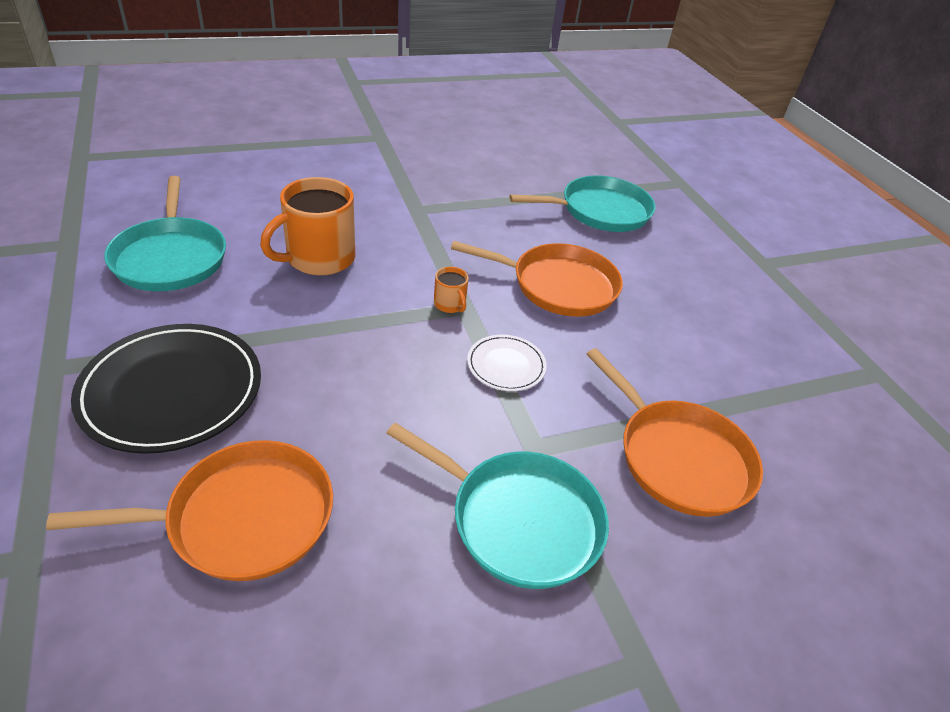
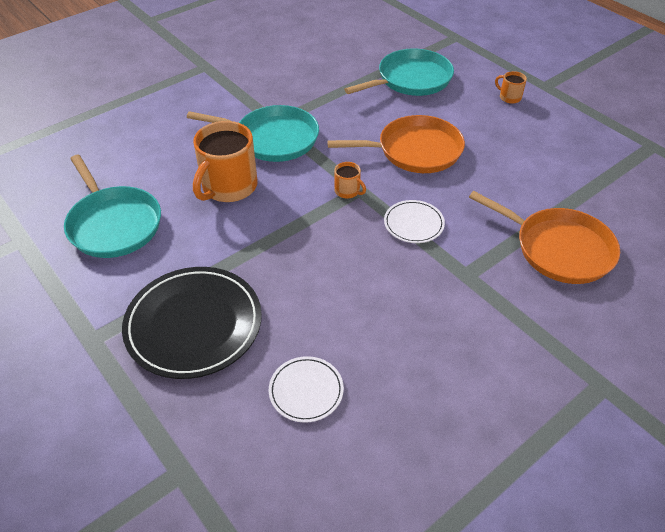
camera: 15 degrees left, 5 degrees up
(242, 518) = (306, 391): orange pan -> white plate
(518, 520) = (482, 326): turquoise pan -> turquoise pan (272, 138)
(711, 262) = (509, 97): none -> orange mug

